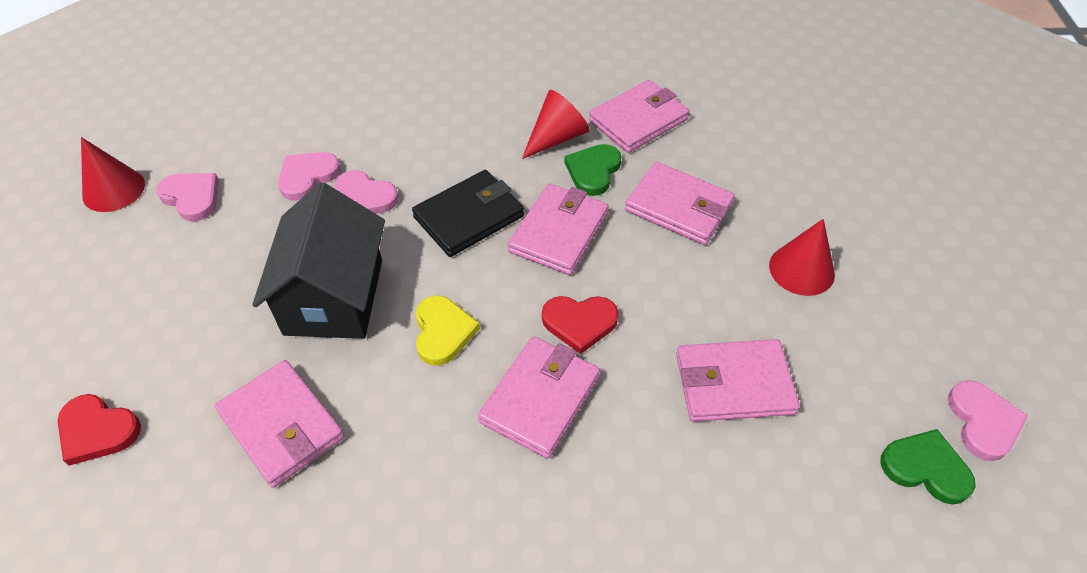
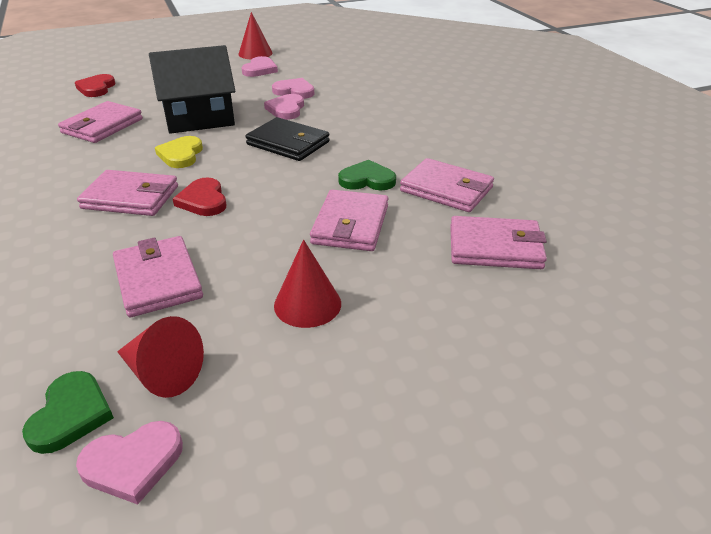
camera: 70 degrees right, 15 degrees down
(443, 332) = (181, 155): yellow heart -> yellow heart turned 120 degrees clockwise
(556, 138) = (394, 159): red cone -> red cone (162, 373)
(558, 232) = (290, 177): pink wallet -> pink wallet (495, 247)

